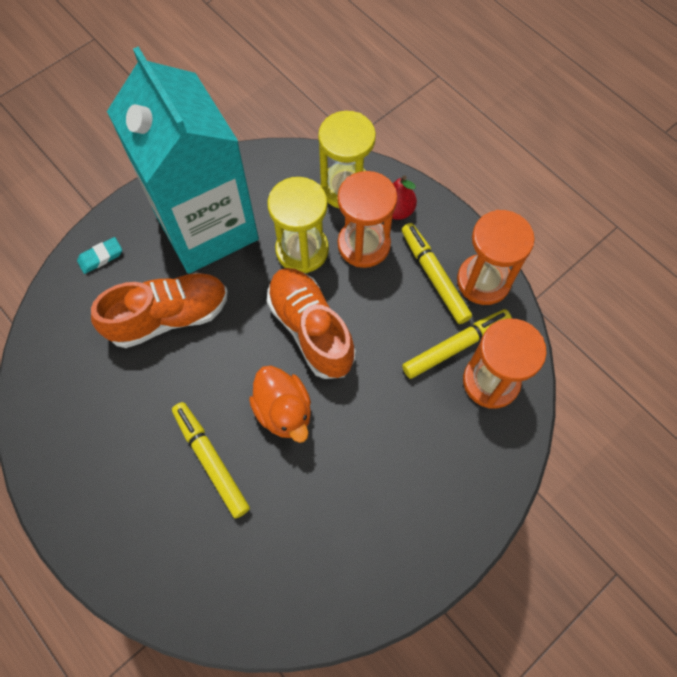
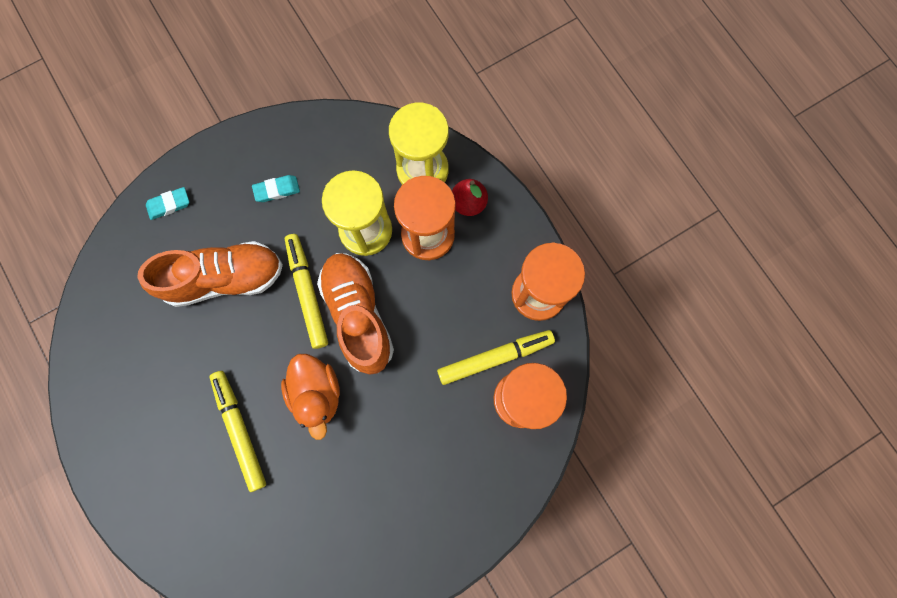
camera: 10 degrees right, 10 degrees up
(207, 227) = (277, 190): turquoise carton -> turquoise eraser
(434, 276) = (490, 281): yellow marker -> yellow marker (307, 292)

